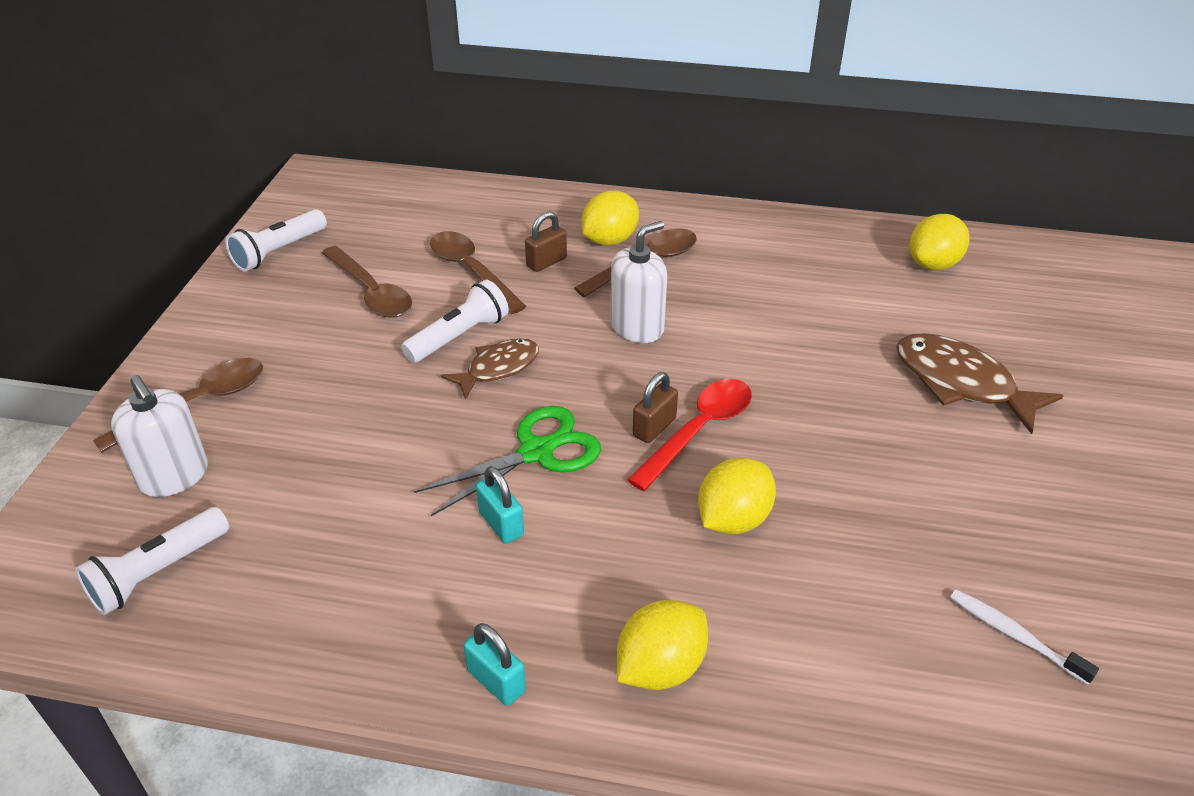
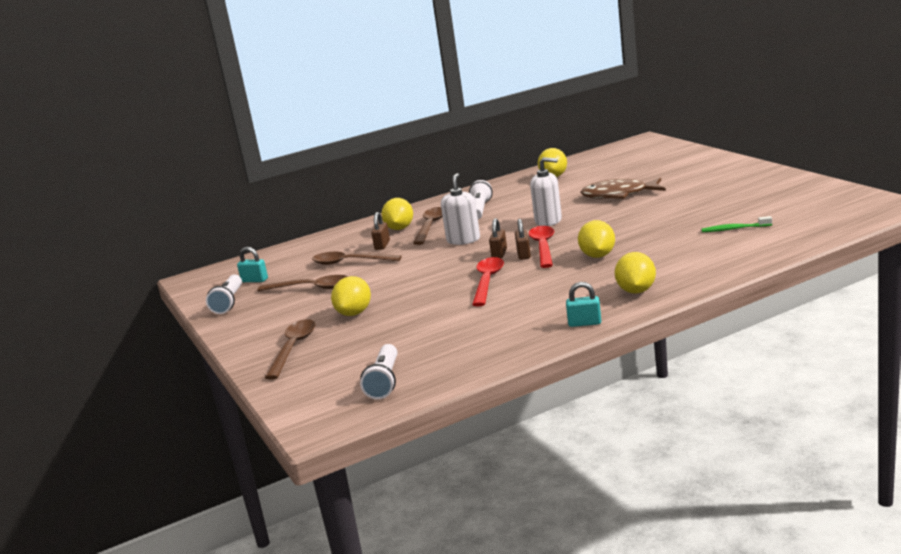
camera: 35 degrees left, 20 degrees down
(174, 476) = (331, 364): white soap dispenser -> white soap dispenser (548, 221)
(333, 386) = (354, 313): none -> yellow lemon
(459, 336) = (386, 277): white flashlight -> white flashlight (480, 209)
(498, 368) = (423, 275): brown fish -> none
(501, 524) = (510, 299): turquoise padlock -> turquoise padlock (254, 280)
(536, 452) = (487, 281): green scissors -> red spoon
(632, 398) = (499, 254): none -> brown padlock
(1015, 635) = (734, 229): white toothbrush -> green toothbrush

